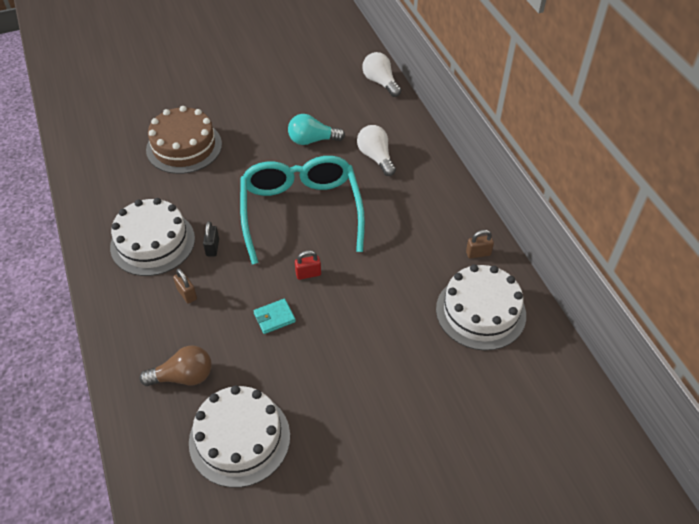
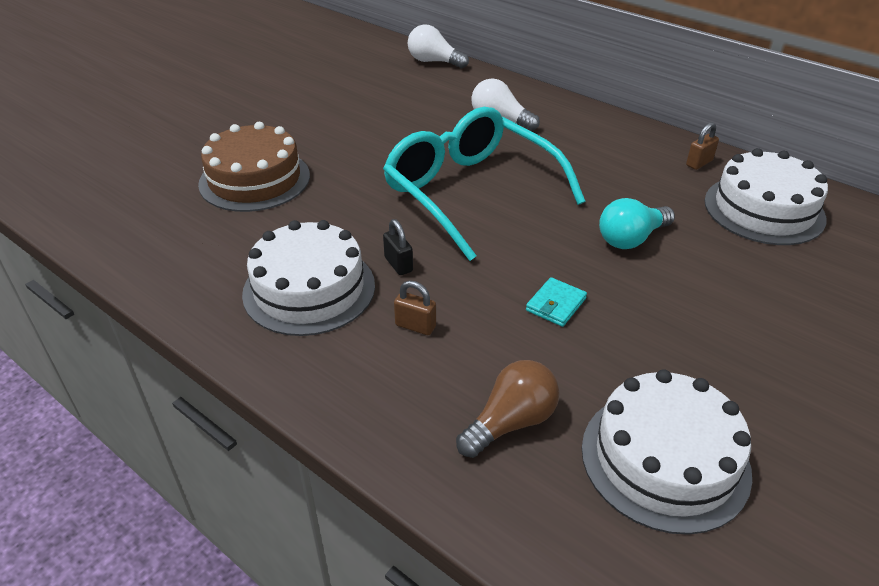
camera: 30 degrees left, 10 degrees down
(308, 274) = (546, 246): red padlock -> none
(312, 140) = (412, 127): turquoise light bulb -> turquoise light bulb (631, 239)

